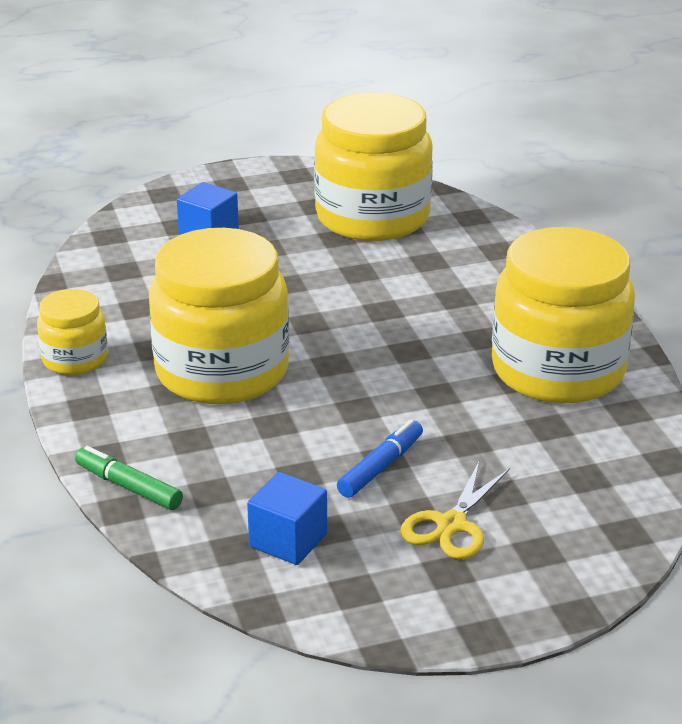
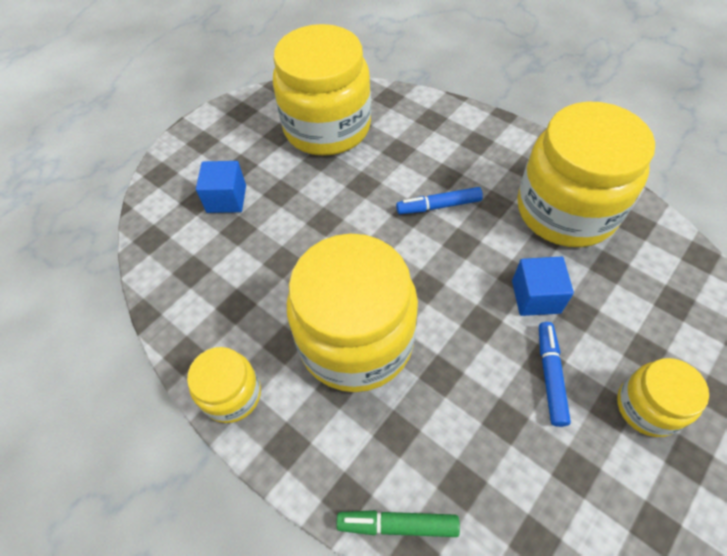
camera: 30 degrees left, 25 degrees up
(288, 540) = (563, 504): blue cube -> blue cube (535, 297)
(419, 316) = (438, 206): none -> blue marker
(451, 525) = (647, 407): yellow scissors -> yellow jar

